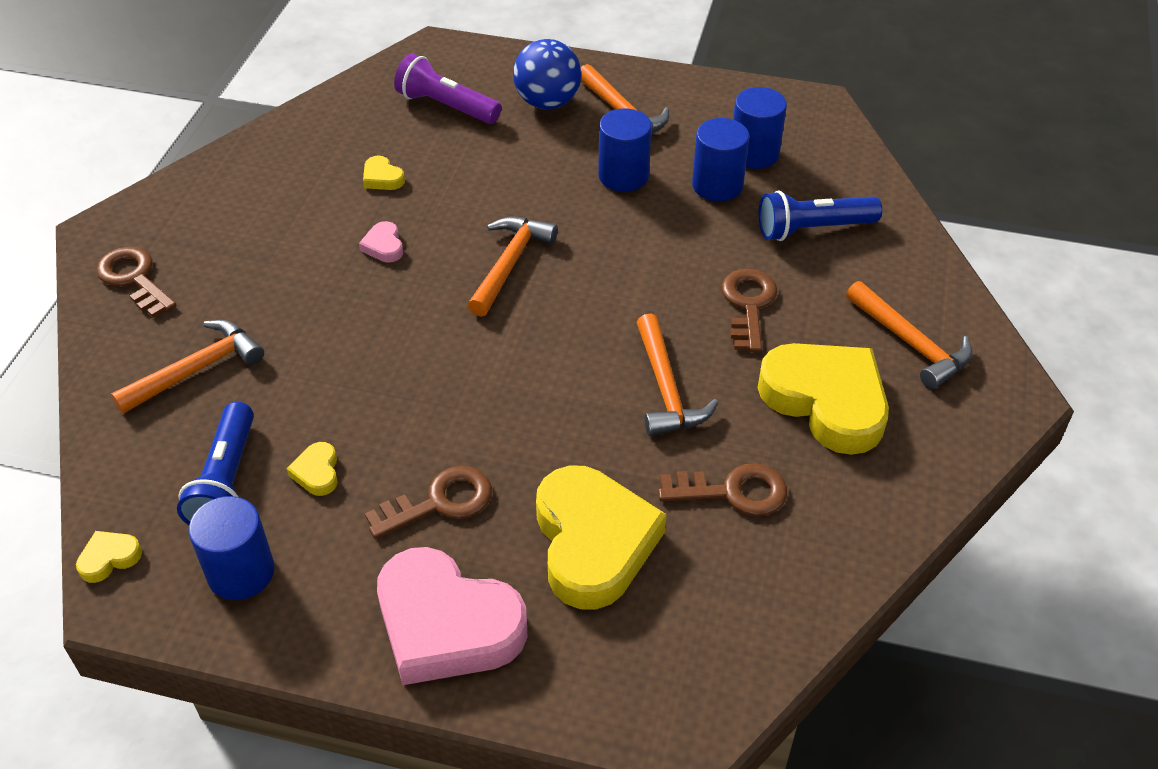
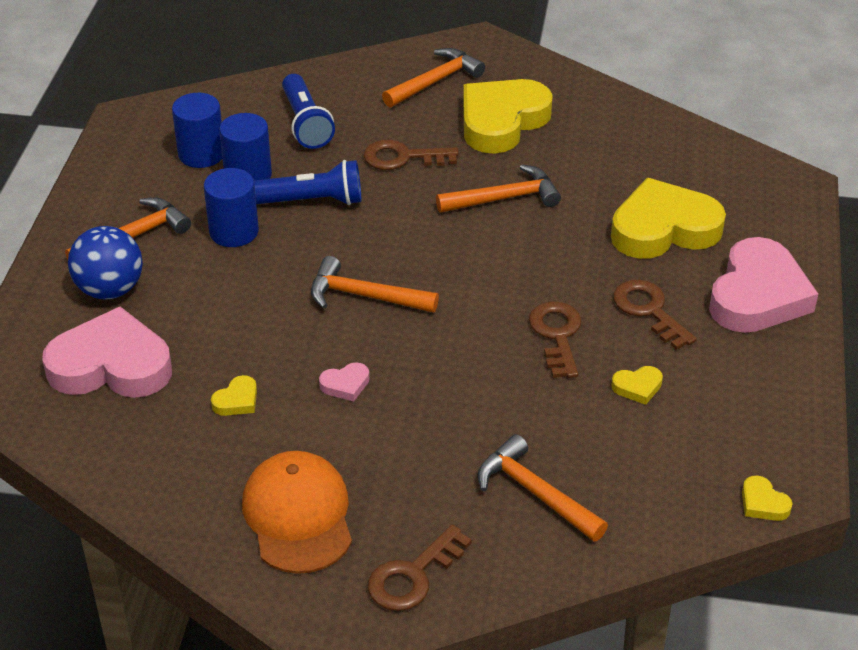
camera: 95 degrees left, 5 degrees down
(226, 481) = (662, 443): blue flashlight -> blue flashlight (312, 201)
(231, 212) = (298, 516): none -> orange cap
(241, 572) = (750, 415): blue cylinder -> none
(446, 106) = (111, 365): purple flashlight -> pink heart
(733, 491) = (599, 164): brown key -> brown key (557, 335)

